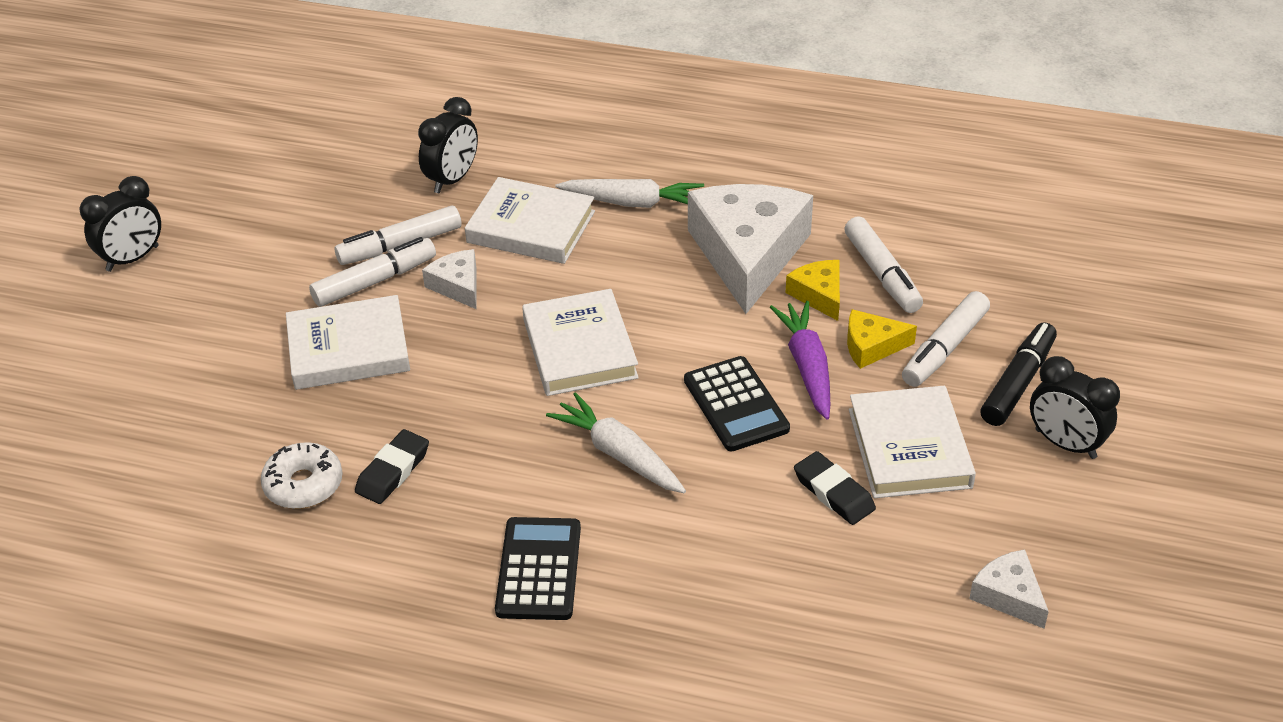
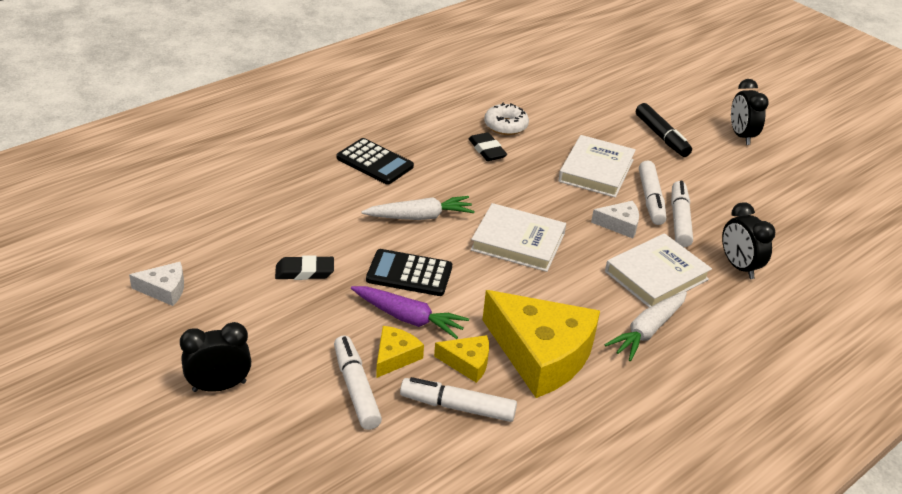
camera: 120 degrees right, 5 degrees down
(748, 254) = (541, 354): white cheese -> yellow cheese
(909, 448) = (298, 318): white book -> none
(1017, 383) = (289, 402): black marker -> black marker (661, 136)

